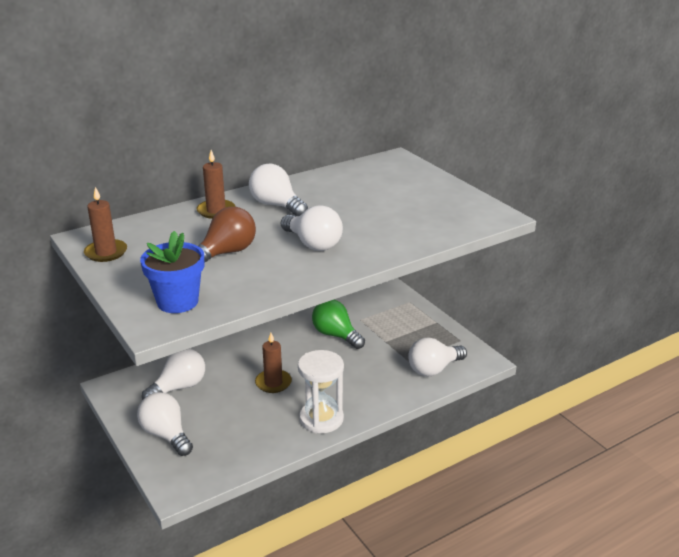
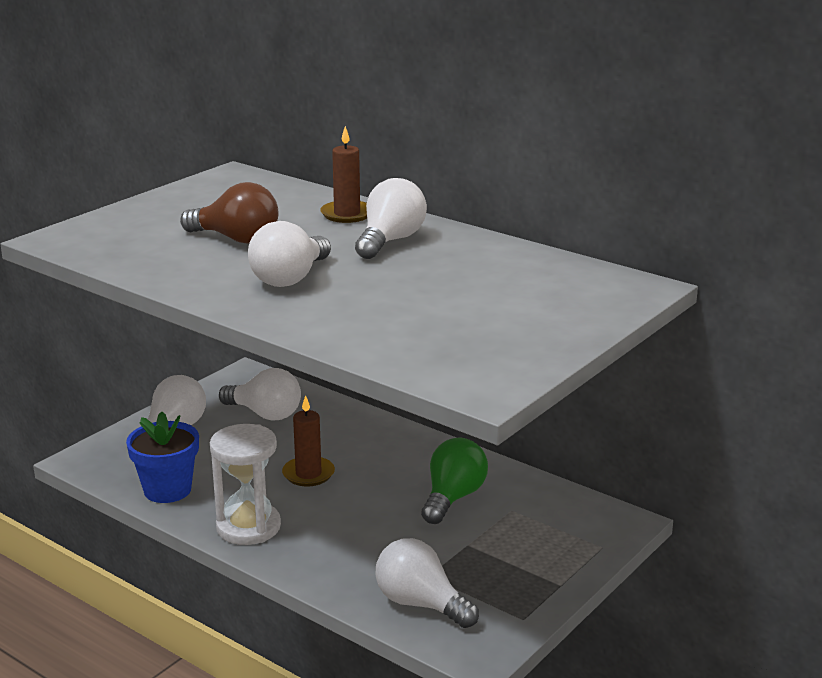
camera: 70 degrees right, 5 degrees down
(106, 252) = (204, 189): brown candle -> none
(177, 302) = (108, 239): blue flower pot -> blue flower pot (167, 490)

